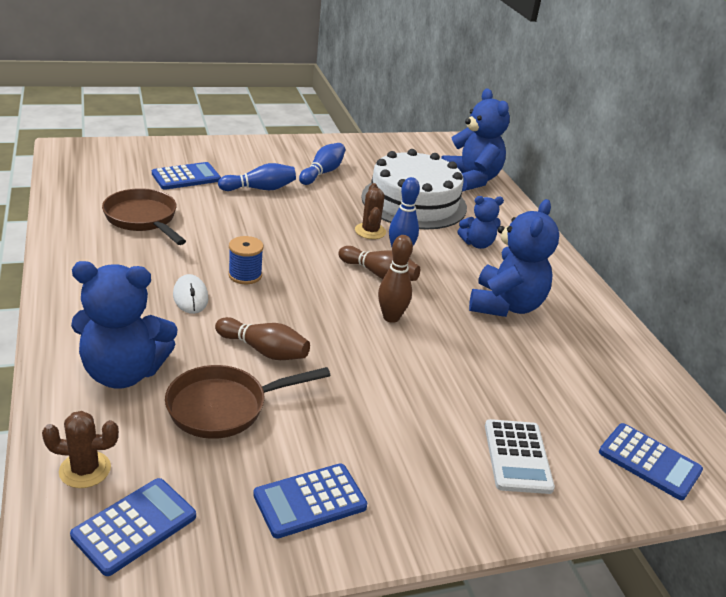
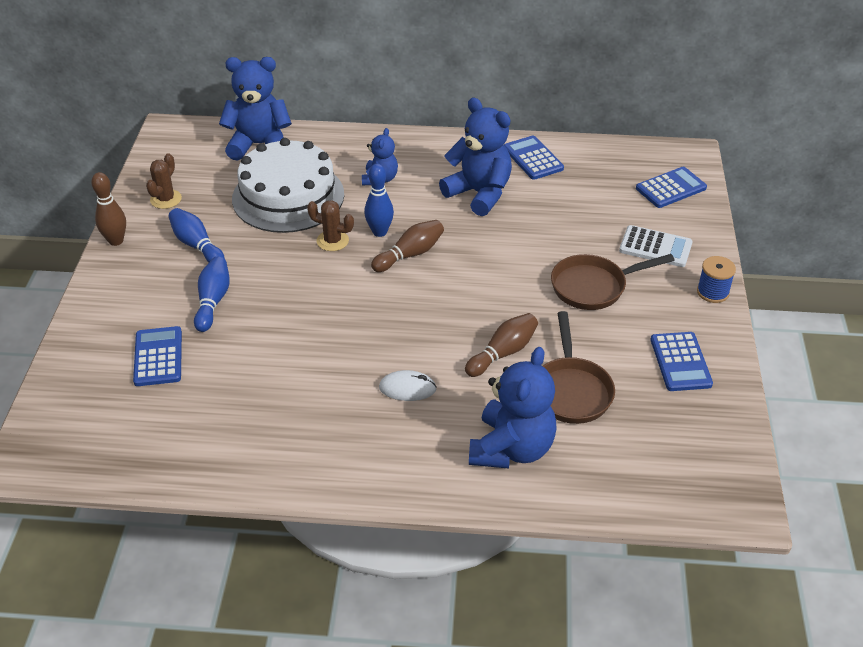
camera: 65 degrees left, 10 degrees up
(85, 470) = (628, 484): brown cactus -> brown cactus (166, 199)
(134, 526) = (690, 460): blue calculator -> blue calculator (533, 158)
(143, 219) = (243, 405): brown pan -> brown pan (593, 287)
(245, 275) = (382, 344): blue spool -> blue spool (712, 292)
(391, 317) = (477, 264): brown bowling pin -> brown bowling pin (116, 241)

